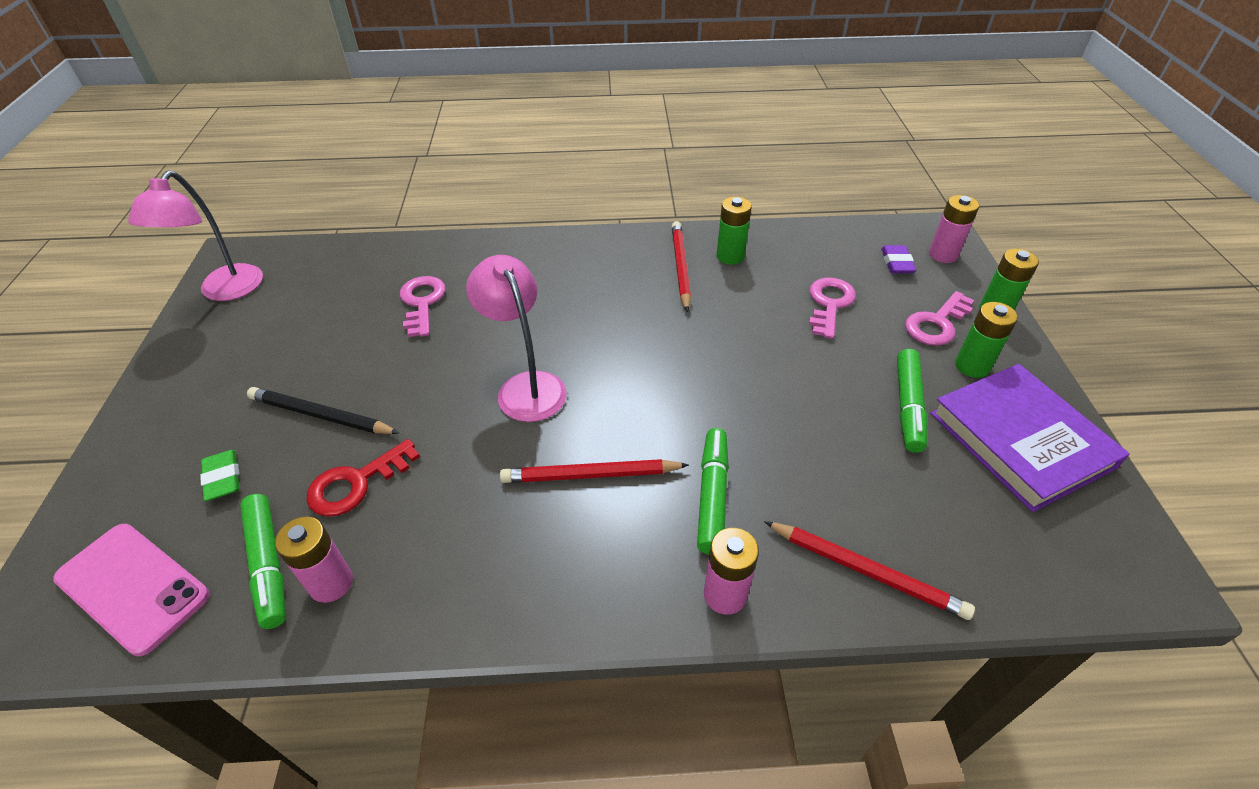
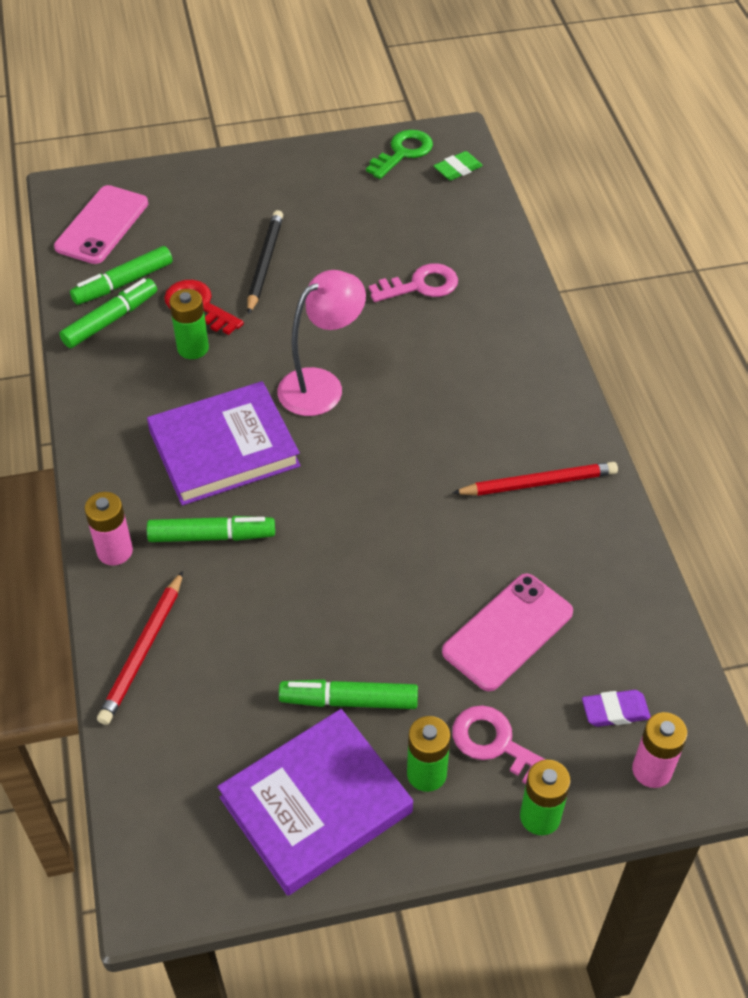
camera: 80 degrees right, 5 degrees up
(223, 478) = (194, 232): green eraser -> green eraser (457, 169)
(225, 291) = (403, 152): pink lamp -> green key
(331, 583) = (111, 320): pink battery -> green marker
(590, 475) = (224, 448): red pencil -> purple book
(730, 256) = (574, 529): green battery -> green battery (193, 348)
(829, 304) = (507, 632): pink key -> pink phone

